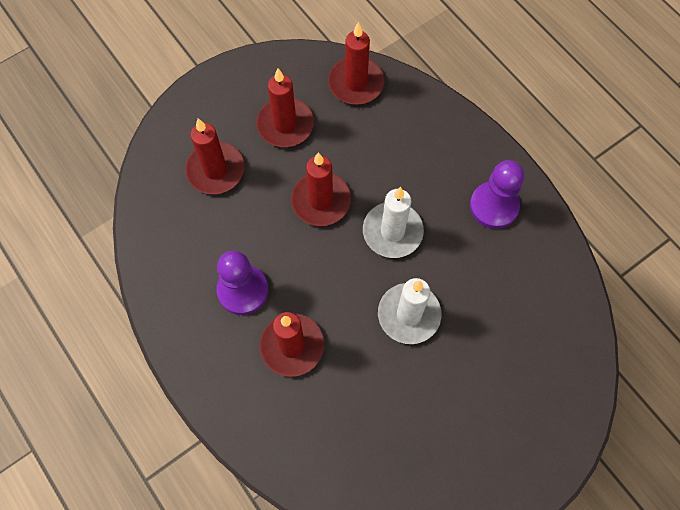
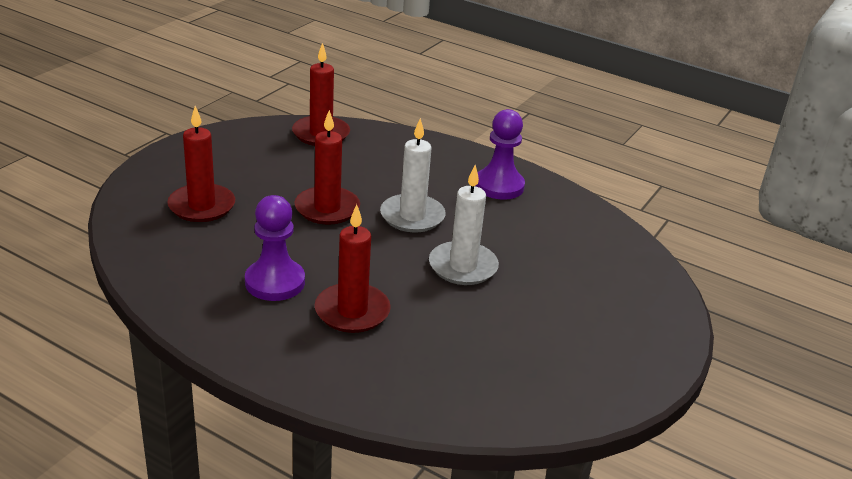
camera: 25 degrees left, 35 degrees down
(285, 124) = (263, 167): red candle -> none

